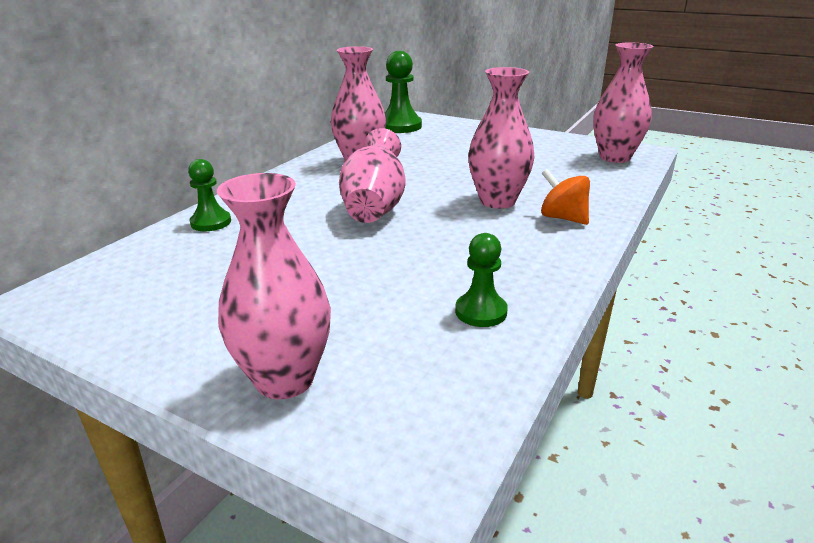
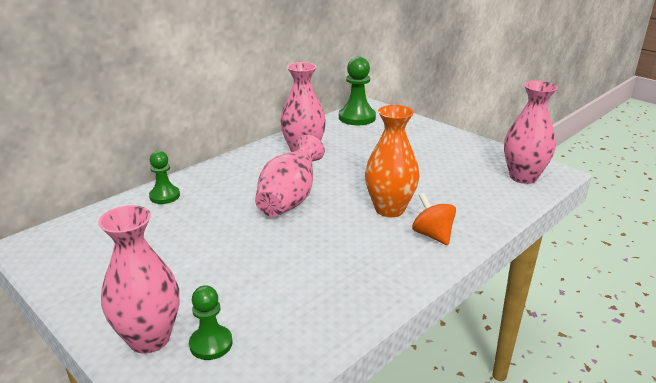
camera: 15 degrees right, 0 degrees up
(481, 312) = (312, 311): green pawn -> green pawn (211, 344)
(497, 201) = (389, 209): pink vase -> orange vase

